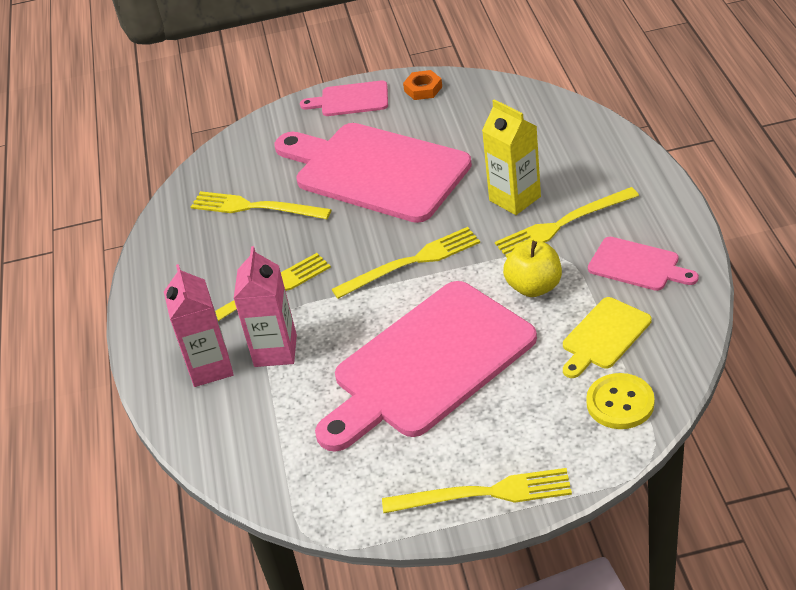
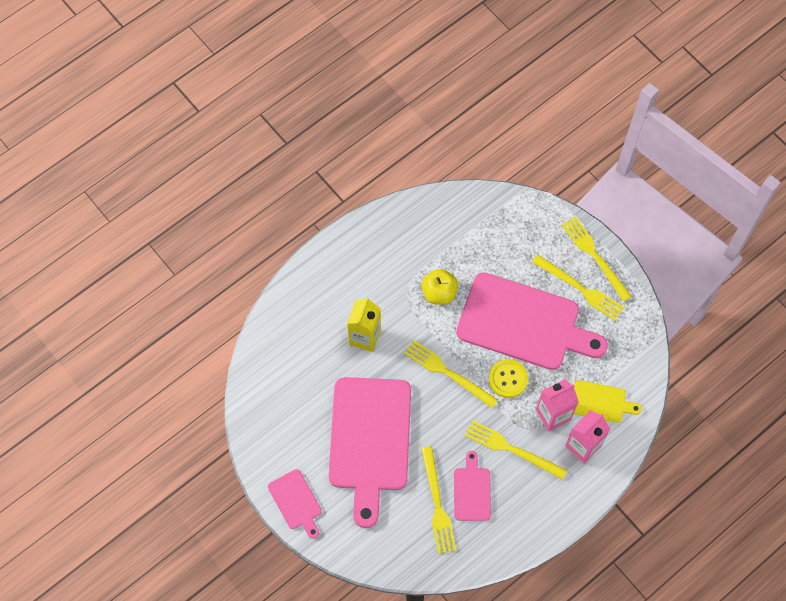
camera: 125 degrees left, 25 degrees up
(423, 89) = (266, 454): orange nut -> none
(562, 224) = (378, 299): yellow fork -> yellow fork (580, 289)
(604, 336) = (462, 241): yellow cutting board -> yellow cutting board (601, 402)
(620, 403) = (506, 216): yellow button -> yellow button (508, 379)
(637, 265) = (398, 244): pink cutting board -> pink cutting board (472, 491)

